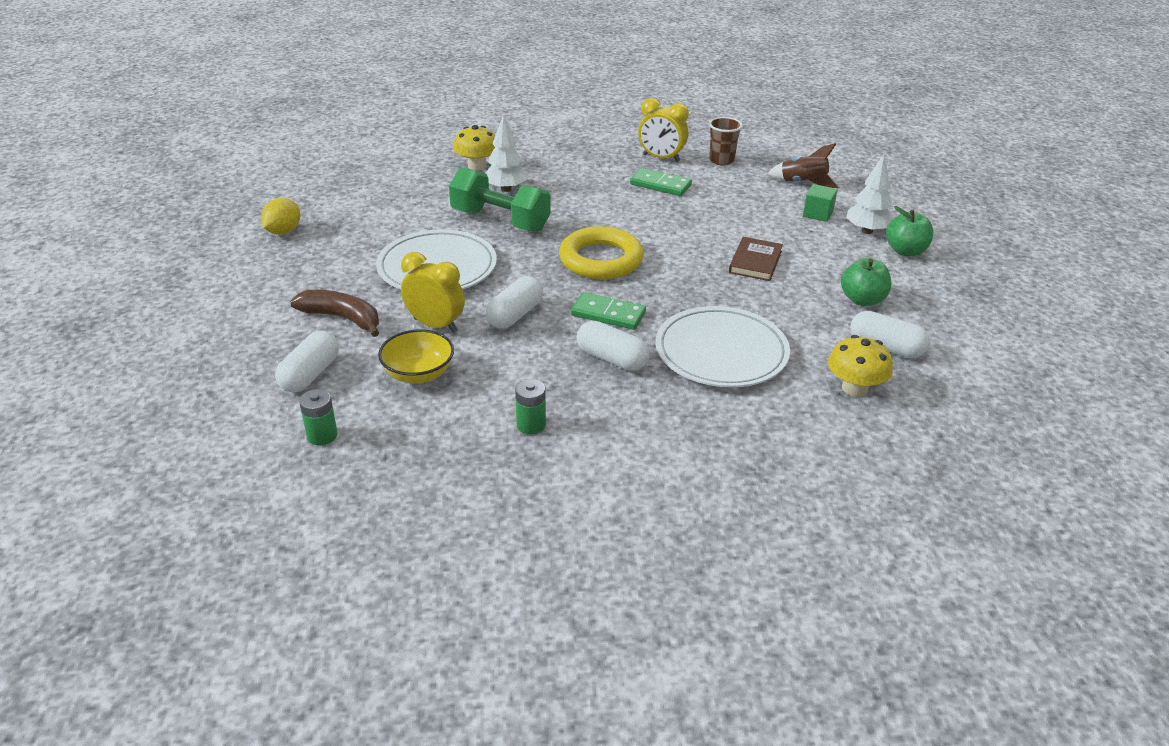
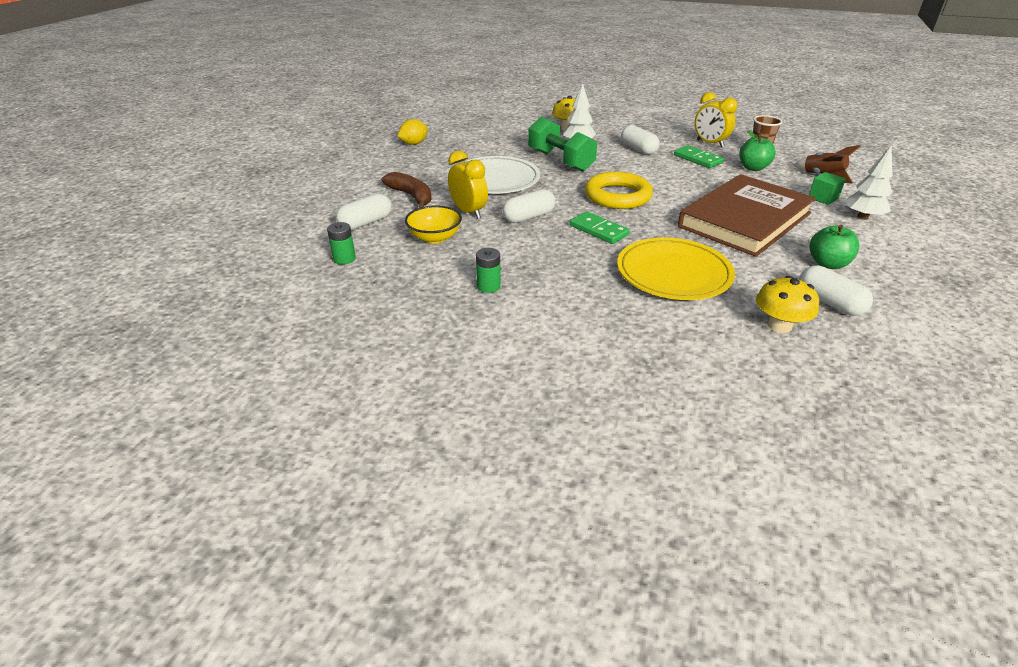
camera: 25 degrees right, 0 degrees up
(612, 359) = (581, 258): white capsule -> white capsule (638, 149)
(721, 352) = (673, 274): white plate -> yellow plate
(755, 262) = (744, 220): brown book -> brown book, size x2.36
(905, 251) = (892, 237): green apple -> green apple (753, 168)

